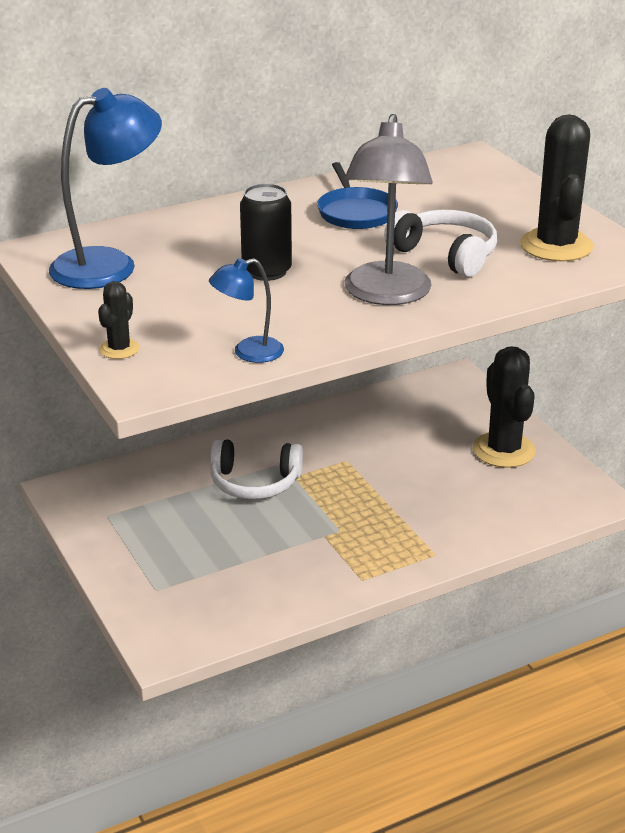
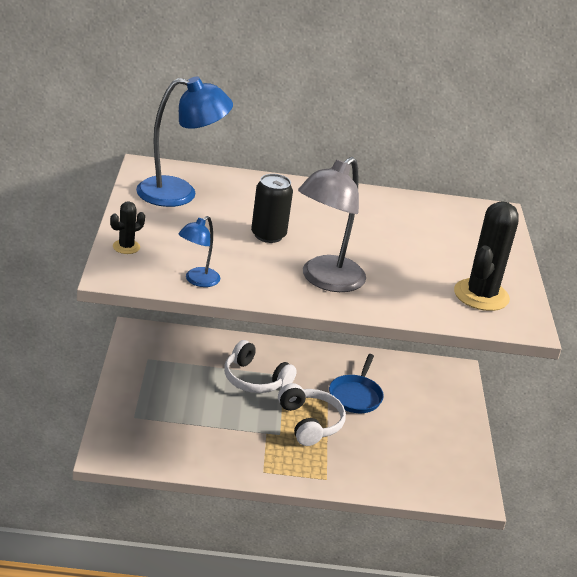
camera: 25 degrees right, 0 degrees up
(248, 352) = (197, 280): blue lamp -> blue lamp turned 60 degrees counterclockwise
(356, 212) = (371, 220): blue pan -> blue pan (355, 396)
(445, 255) = (397, 271): white headphones -> white headphones (310, 423)
(504, 450) = (440, 433): black cactus -> none

